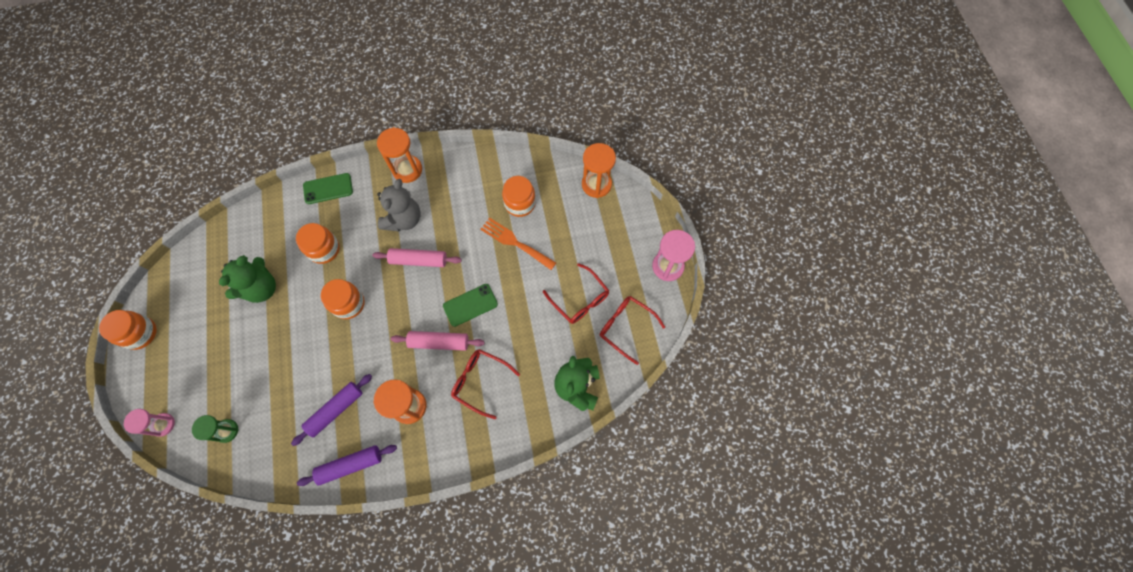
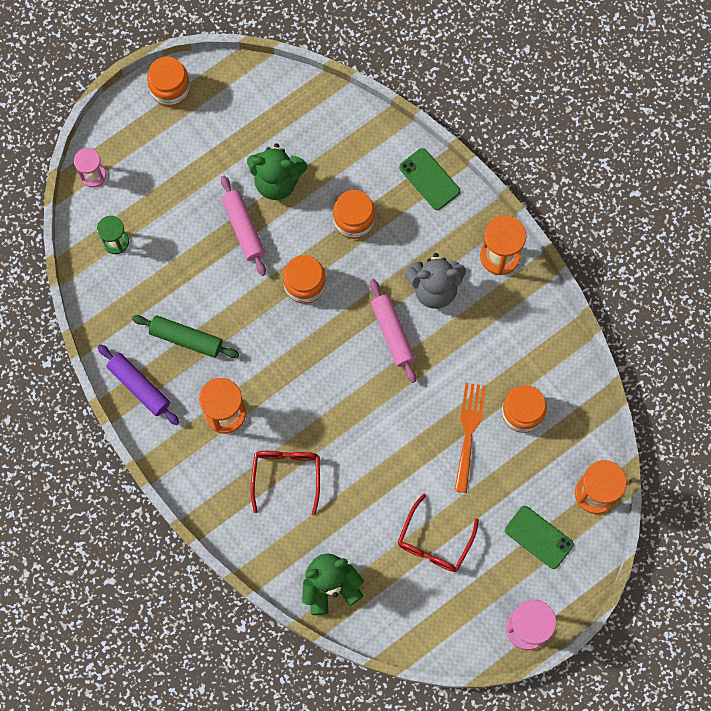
camera: 65 degrees right, 5 degrees up
(335, 410) = (186, 339): purple rolling pin -> green rolling pin
(439, 342) = (308, 408): pink rolling pin -> pink rolling pin (243, 228)
(470, 305) = (367, 419): green phone -> green phone (539, 537)
(626, 328) = (425, 611): red glasses -> none

